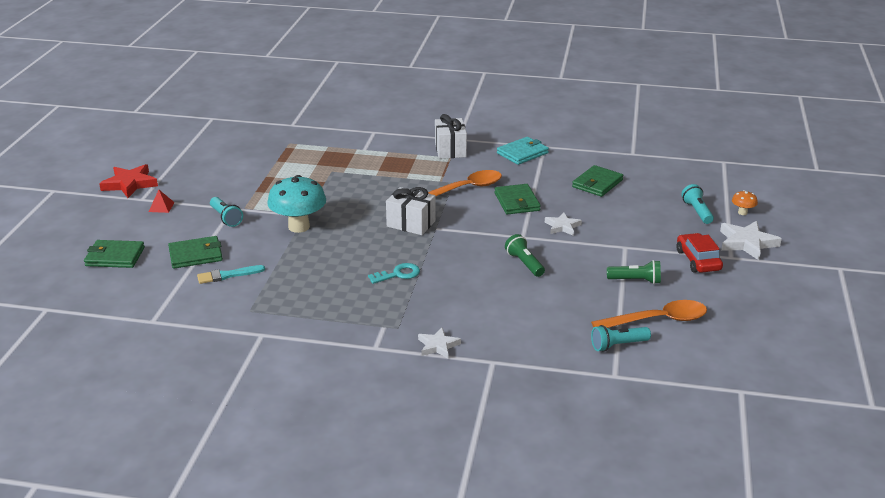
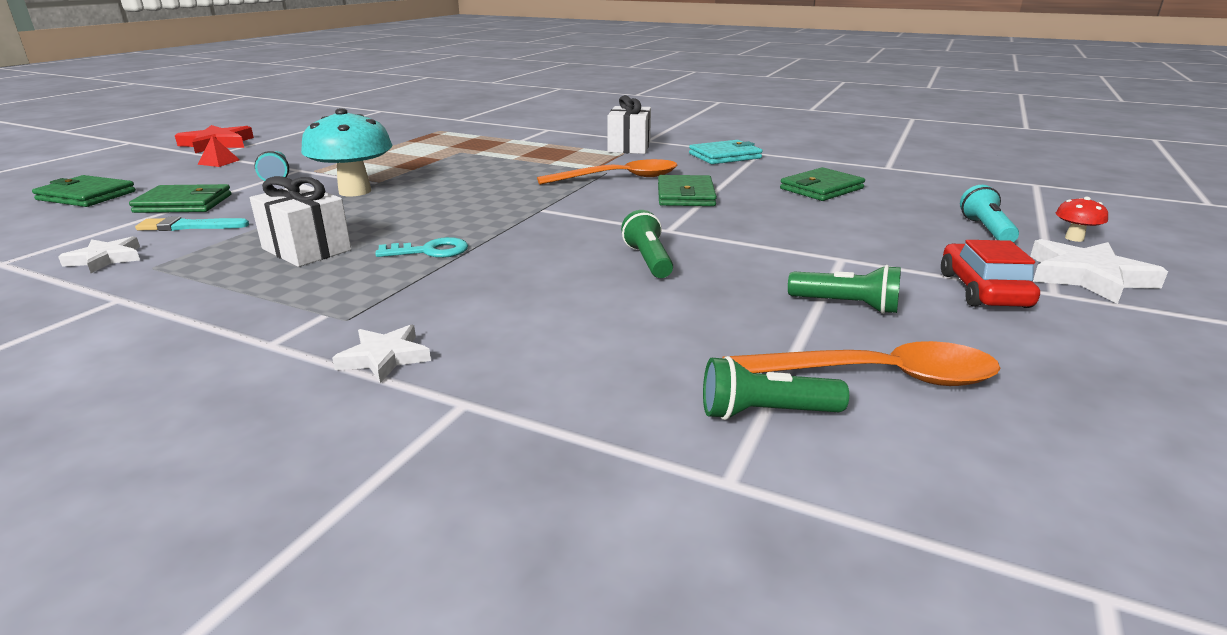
camera: 15 degrees right, 5 degrees down
(411, 224) = (510, 202): white gift -> white gift (306, 249)
(562, 226) = (741, 225): white star -> white star (105, 259)
(618, 345) = (765, 413): turquoise flashlight -> green flashlight
(742, 212) = (1074, 238): orange mushroom -> red mushroom

